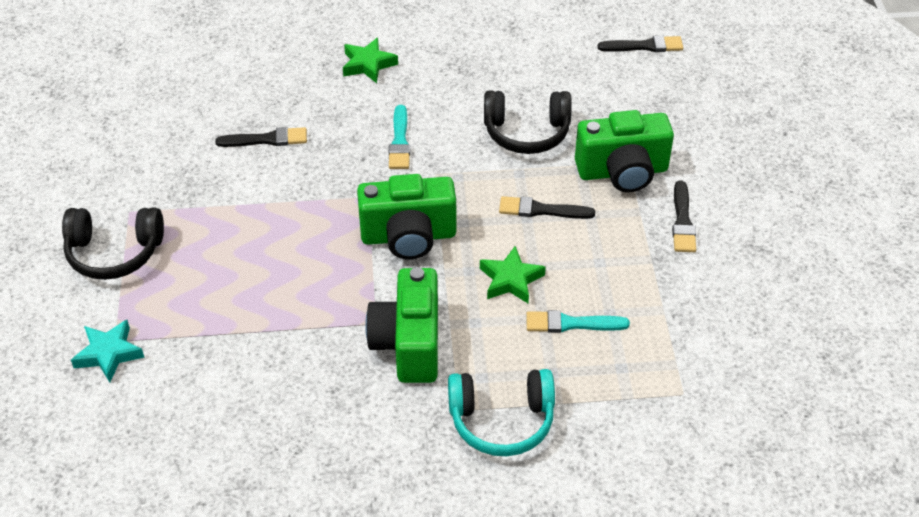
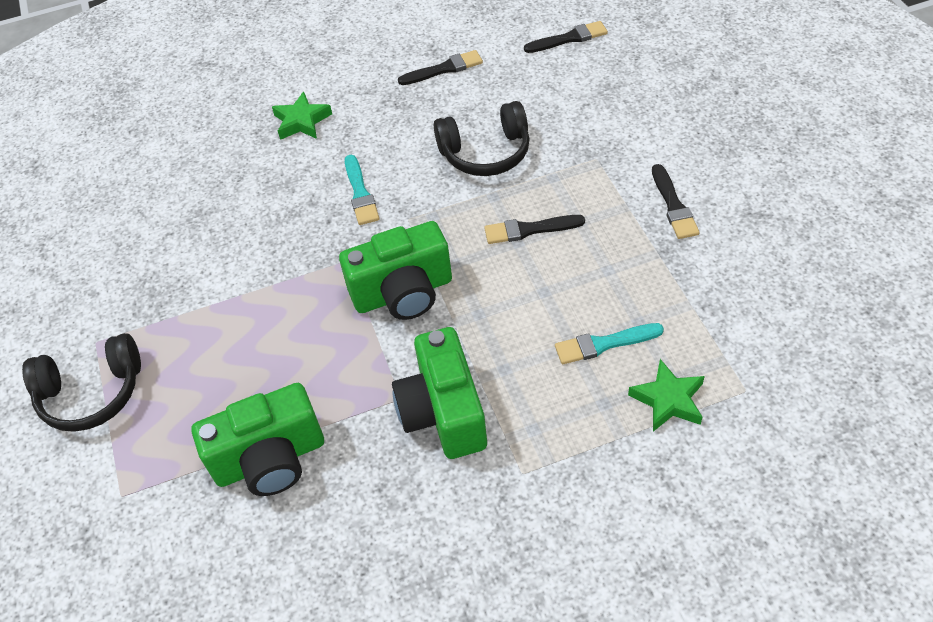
camera: 10 degrees left, 5 degrees up
(109, 354) = (118, 514): turquoise star -> none
(267, 139) = (221, 225): black brush -> black brush (444, 69)
(502, 420) = (571, 473): turquoise headphones -> none
(511, 280) = (525, 312): green star -> green star (668, 400)
(622, 172) = (595, 169): green camera -> green camera (270, 459)

